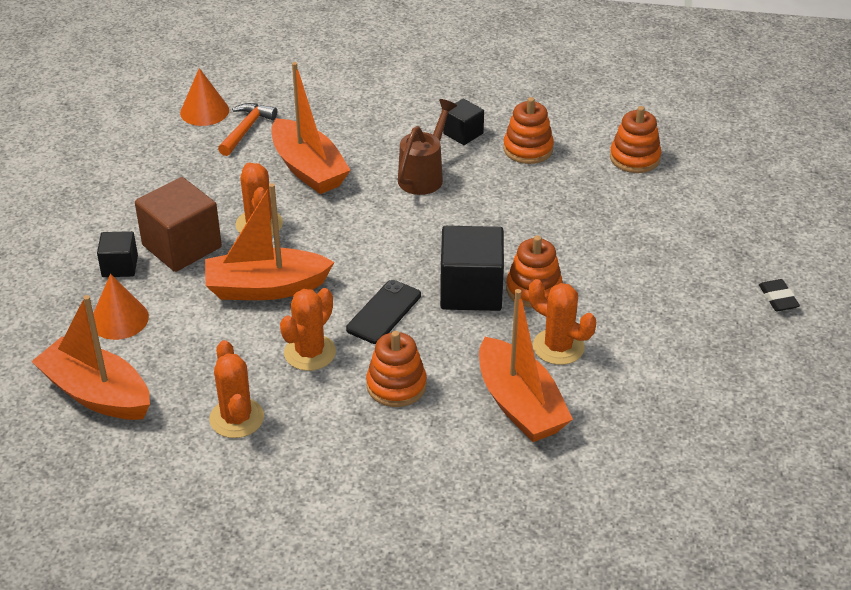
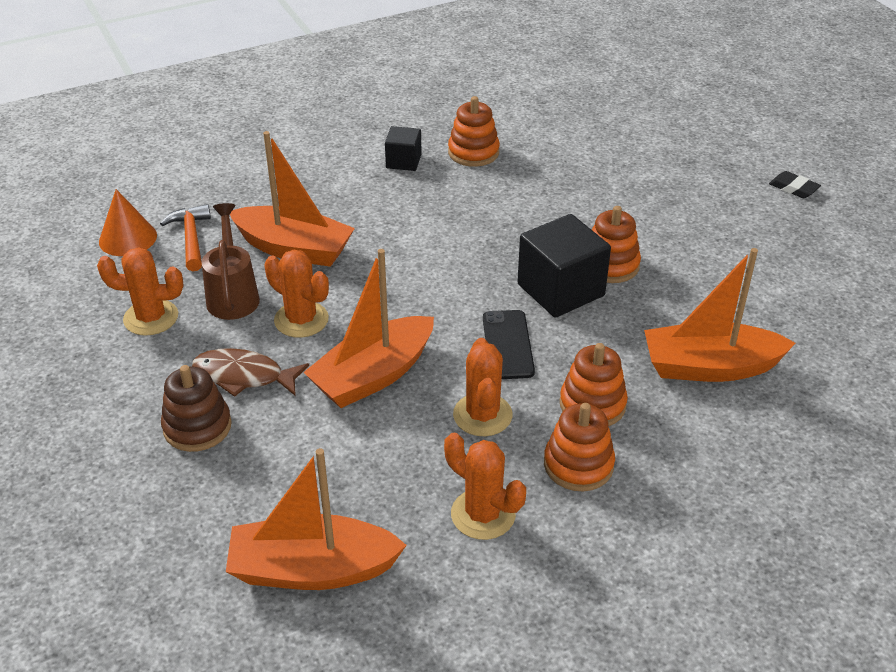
camera: 35 degrees left, 0 degrees up
(119, 319) = (254, 480): orange cone -> none
(120, 266) = (197, 427): black cube -> brown stacking toy
(182, 246) = (244, 376): brown cube -> brown fish
(424, 175) = (409, 210): brown watering can -> brown watering can (233, 294)
(519, 404) = (710, 367): orange boat -> orange boat turned 150 degrees clockwise
(558, 347) = (684, 303): orange cactus -> orange cactus (151, 318)
(634, 158) = (567, 126): orange stacking toy -> orange stacking toy (578, 465)

